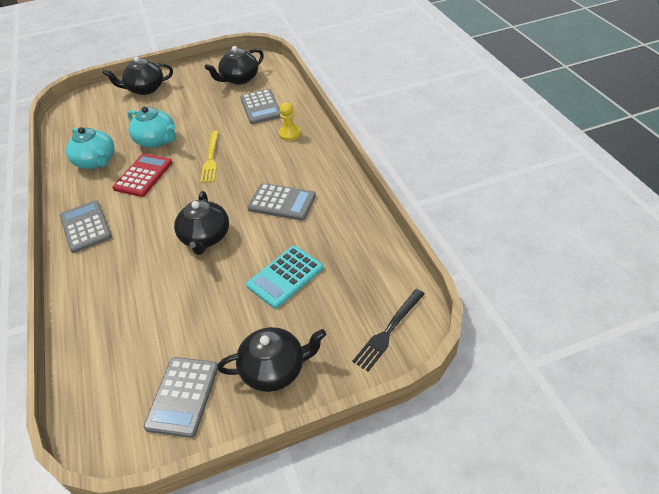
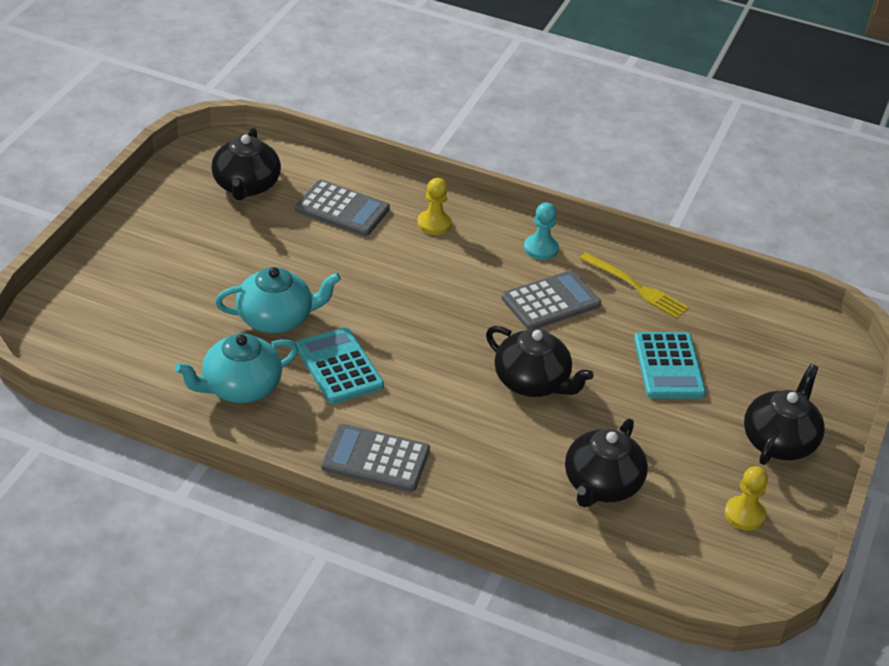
camera: 55 degrees left, 5 degrees down
(96, 161) = (240, 387): turquoise teapot -> turquoise teapot turned 150 degrees clockwise
(143, 175) = (339, 366): red calculator -> turquoise calculator
(145, 89) = (125, 264): black teapot -> black teapot (601, 485)
(183, 396) = (744, 515): grey calculator -> yellow pawn
(211, 158) = (389, 301): yellow fork -> yellow fork (636, 287)
(321, 173) = (540, 248): none -> turquoise pawn
(388, 331) = (815, 352): black fork -> none

